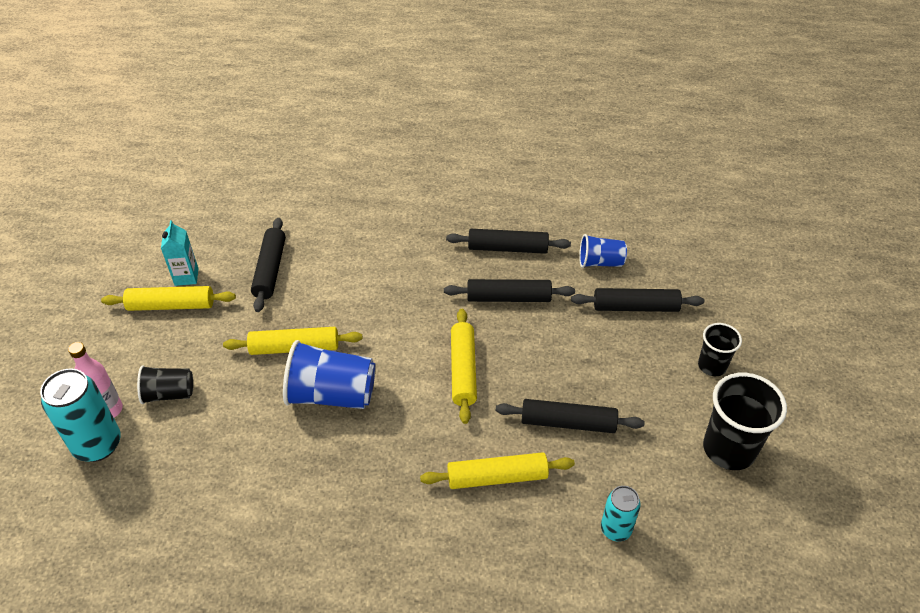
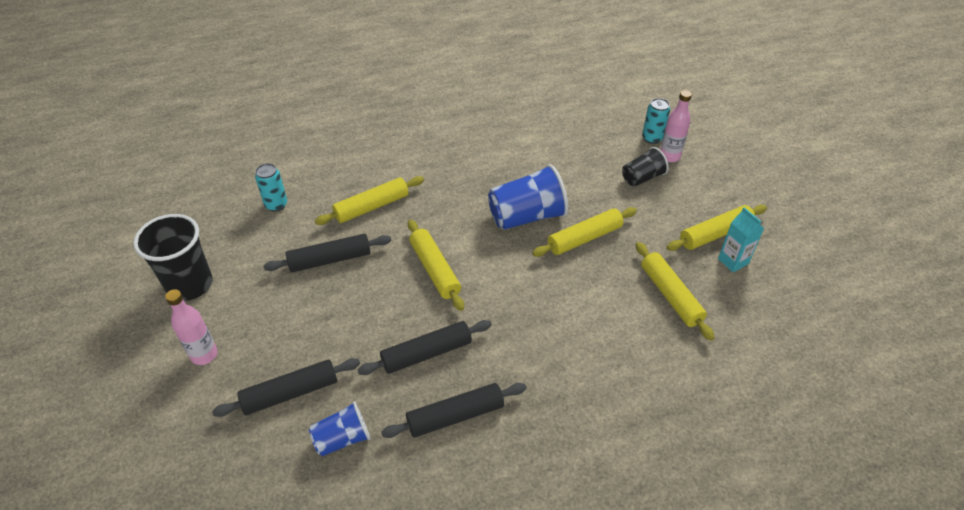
camera: 155 degrees right, 0 degrees up
(98, 445) = (652, 138): turquoise can -> turquoise can, size x0.60
(270, 270) = (670, 295): black rolling pin -> yellow rolling pin
(712, 366) = (204, 355): black cup -> pink bottle

